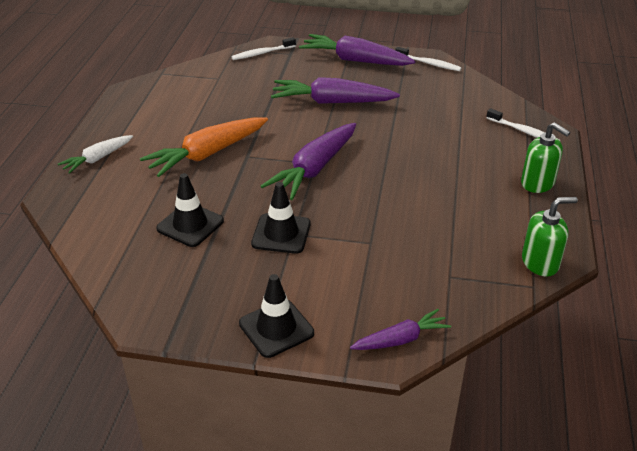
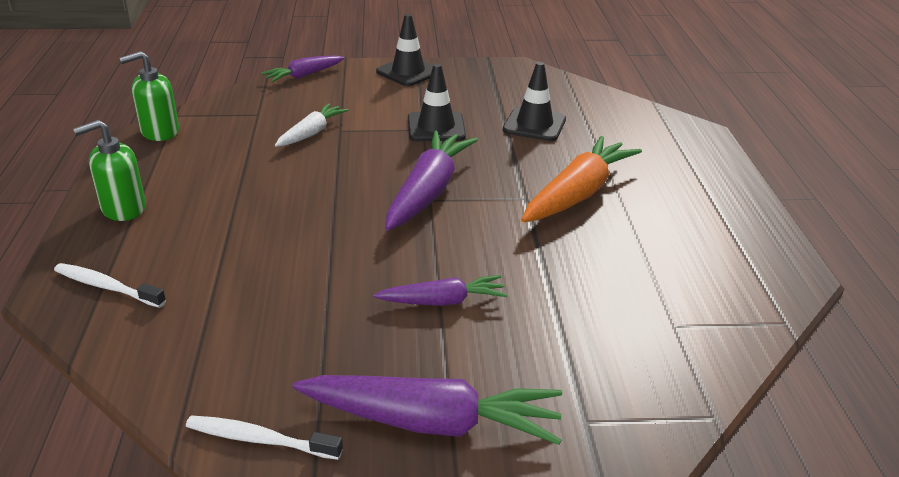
camera: 165 degrees right, 5 degrees down
(97, 159) = (705, 172): white carrot -> white carrot (311, 133)
(262, 53) = (645, 411): white toothbrush -> none
(332, 102) = (443, 301): purple carrot -> purple carrot, size x0.58
(538, 183) = (123, 208): green soap dispenser -> green soap dispenser turned 60 degrees counterclockwise

